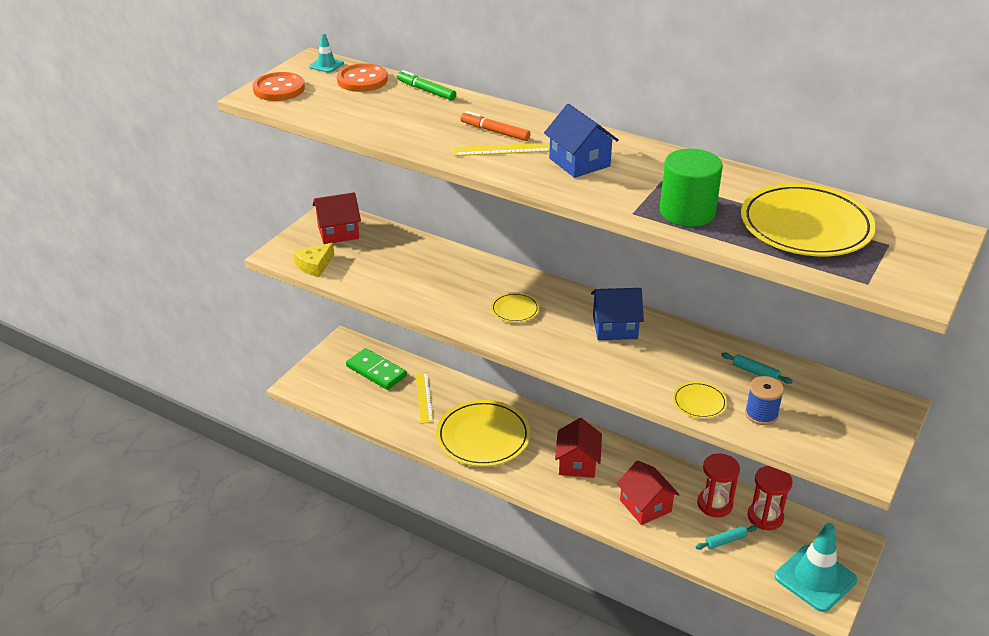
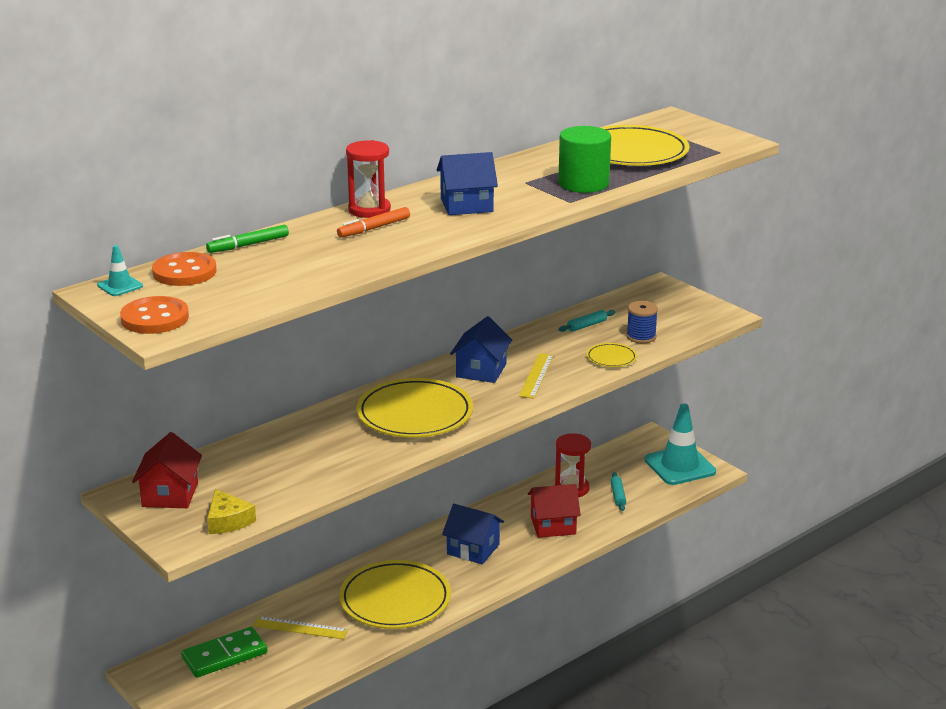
camera: 70 degrees left, 10 degrees down
(502, 149) = (413, 231): yellow ruler -> yellow ruler (536, 375)
(515, 310) = (415, 414): yellow plate -> yellow plate, size x2.16
(577, 463) = (473, 549): red house -> blue house
(765, 517) = (600, 468): red hourglass -> red hourglass (369, 210)

